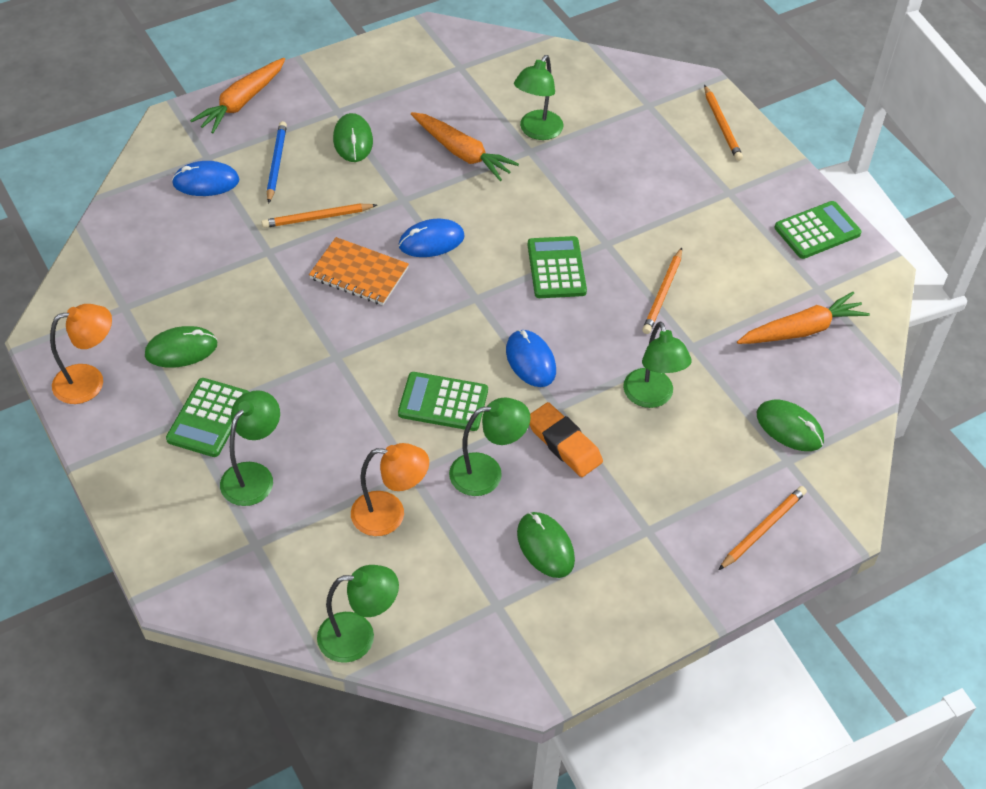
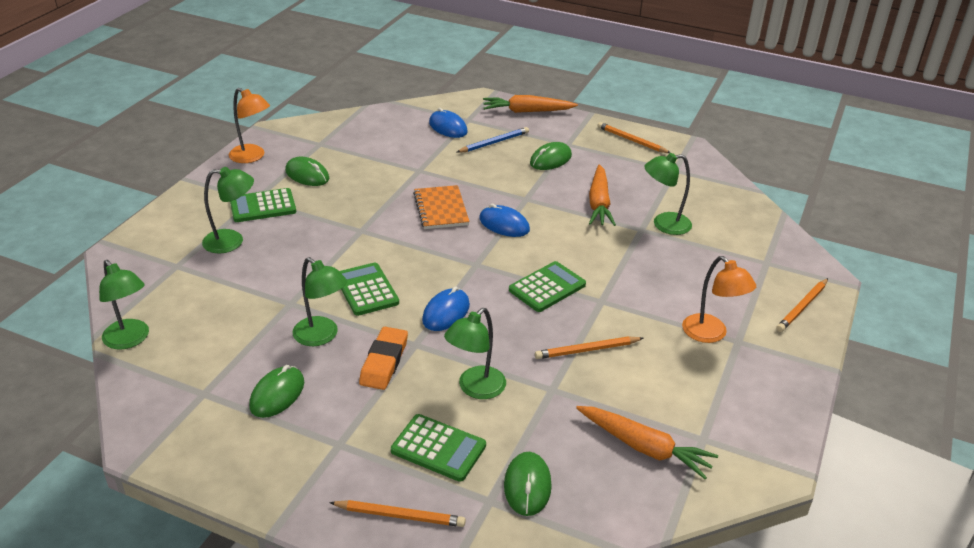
camera: 55 degrees right, 15 degrees down
(317, 218) = (468, 175): orange pencil -> orange pencil (631, 140)
(389, 514) = (246, 309): orange lamp -> orange lamp (711, 334)
(817, 231) = (767, 410): green calculator -> green calculator (438, 448)

